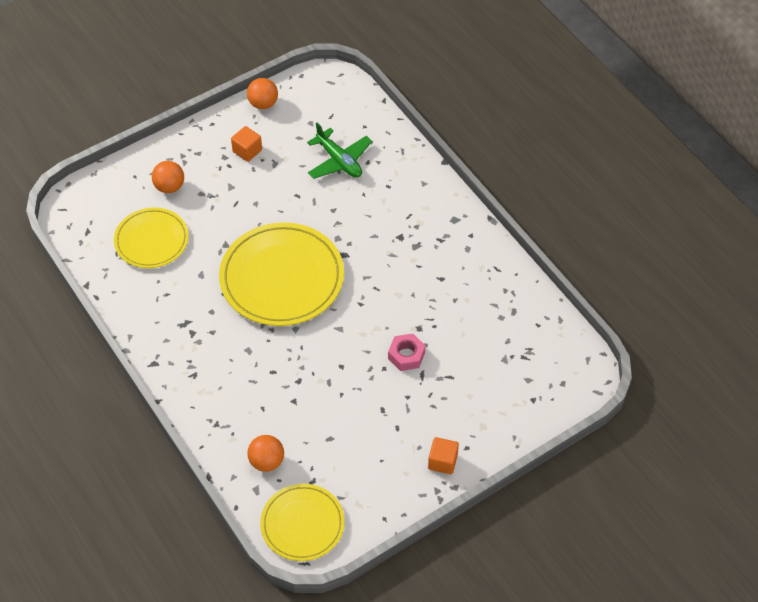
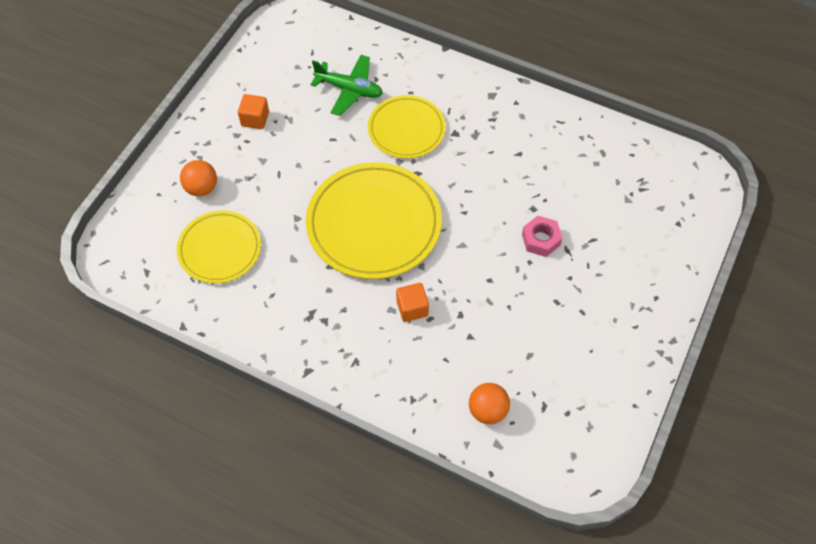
camera: 30 degrees left, 5 degrees up
(263, 103) = (239, 68): orange ball -> none
(302, 524) = (565, 454): yellow plate -> yellow plate (406, 129)
(442, 461) = (645, 322): orange cube -> orange cube (412, 308)

